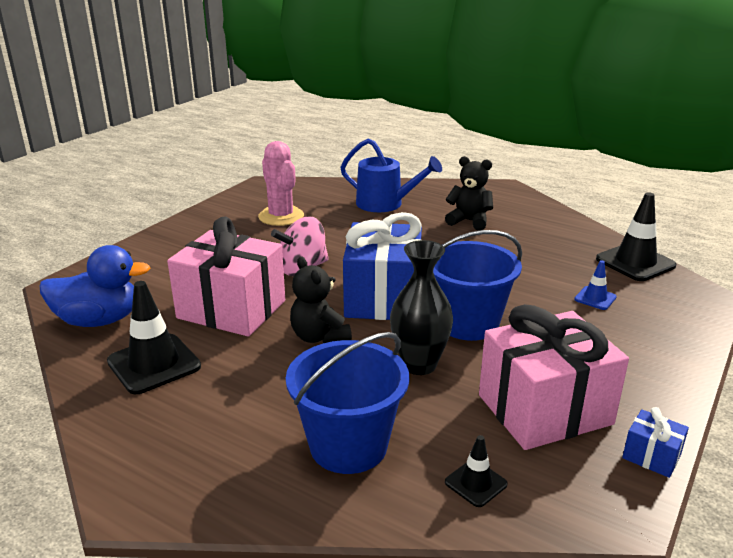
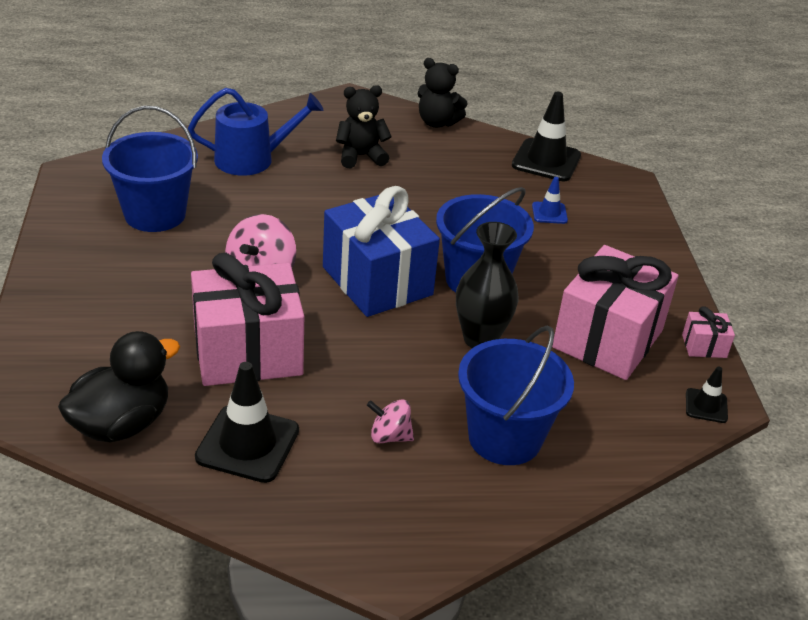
camera: 40 degrees left, 10 degrees up
(99, 320) = (121, 424): blue duck -> black duck
(256, 402) = (389, 436): none -> pink spinning top
(281, 216) = (155, 214): pink cactus -> blue bucket
(319, 337) = (367, 347): black teddy bear -> black teddy bear (437, 122)
(475, 483) = (619, 422): black traffic cone -> black traffic cone (706, 406)
(651, 456) = (704, 346): blue gift -> pink gift

